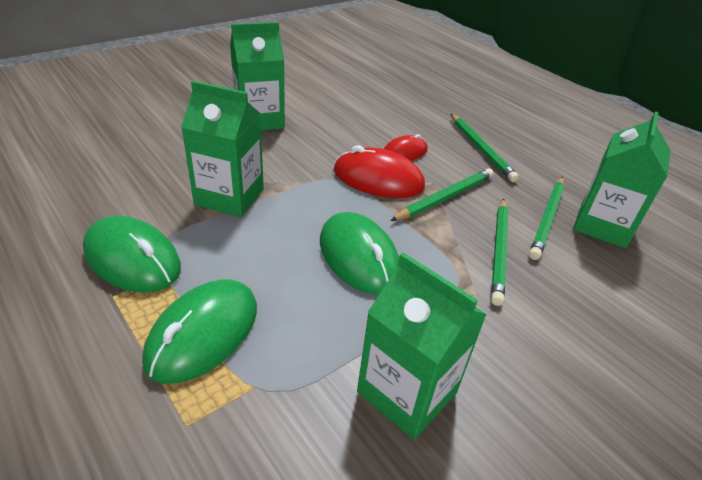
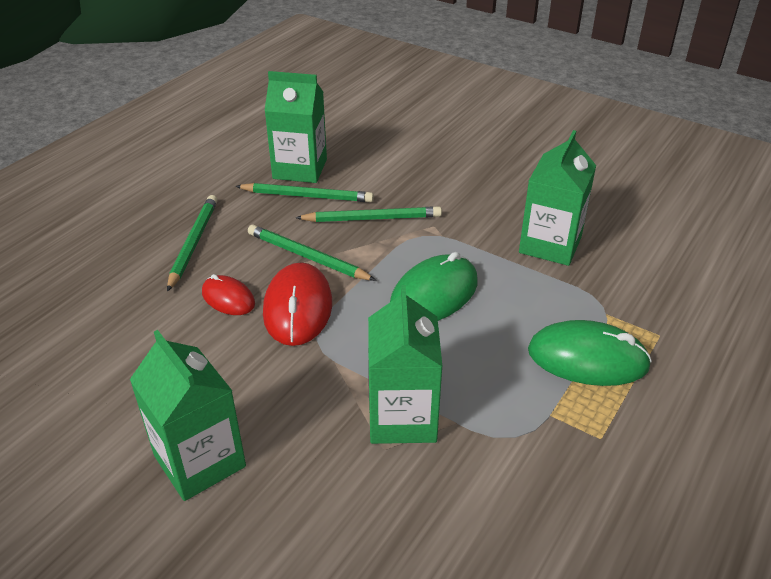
camera: 105 degrees left, 0 degrees up
(132, 259) = (549, 450): green mouse -> none
(480, 149) = (193, 243): green pencil -> green pencil turned 45 degrees counterclockwise

